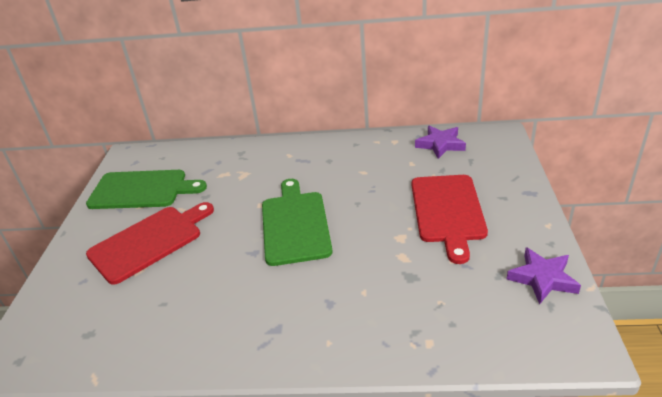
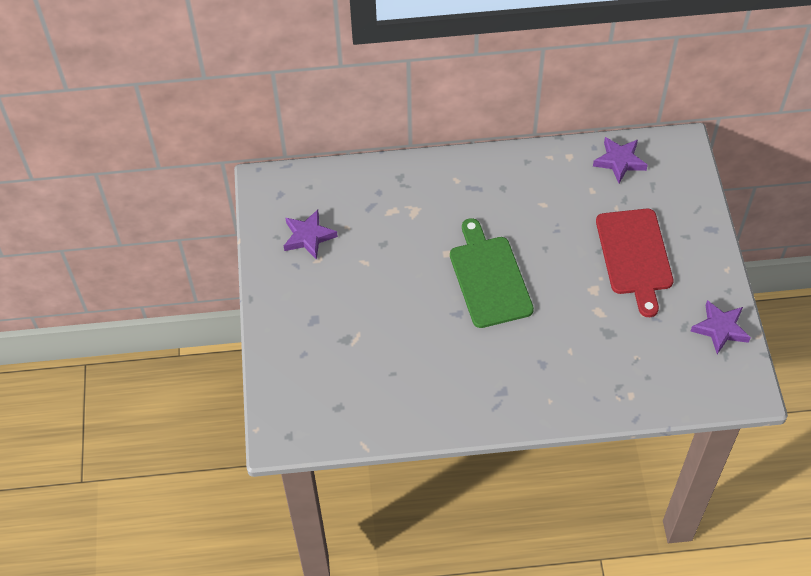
camera: 10 degrees left, 20 degrees up
(142, 190) = (308, 237): green cutting board -> purple star
(149, 241) = (348, 305): red cutting board -> none

